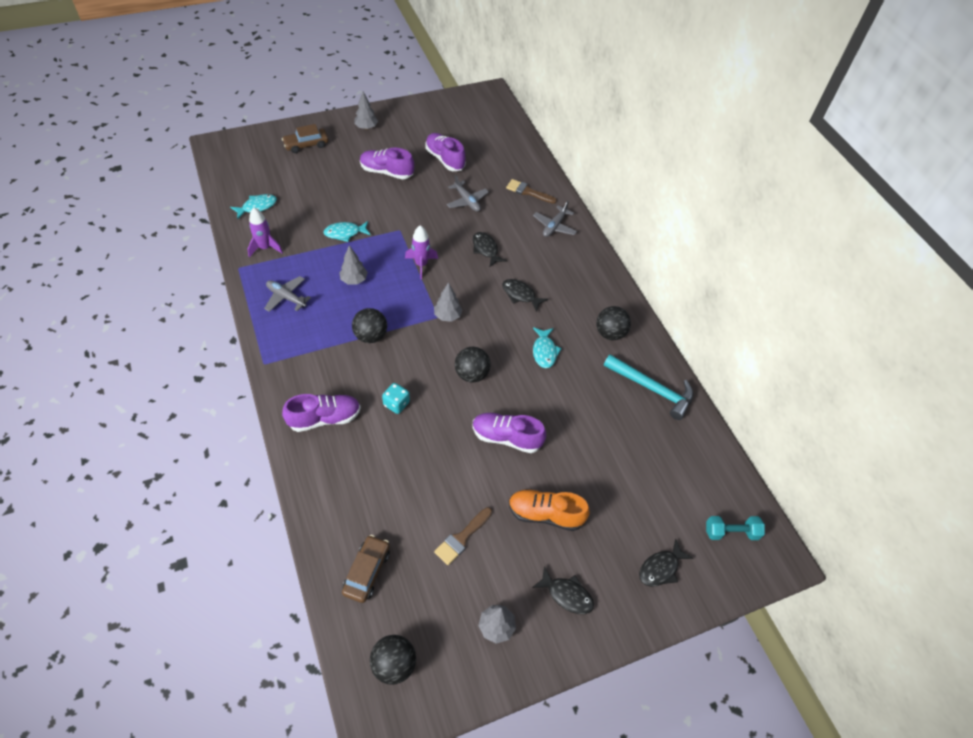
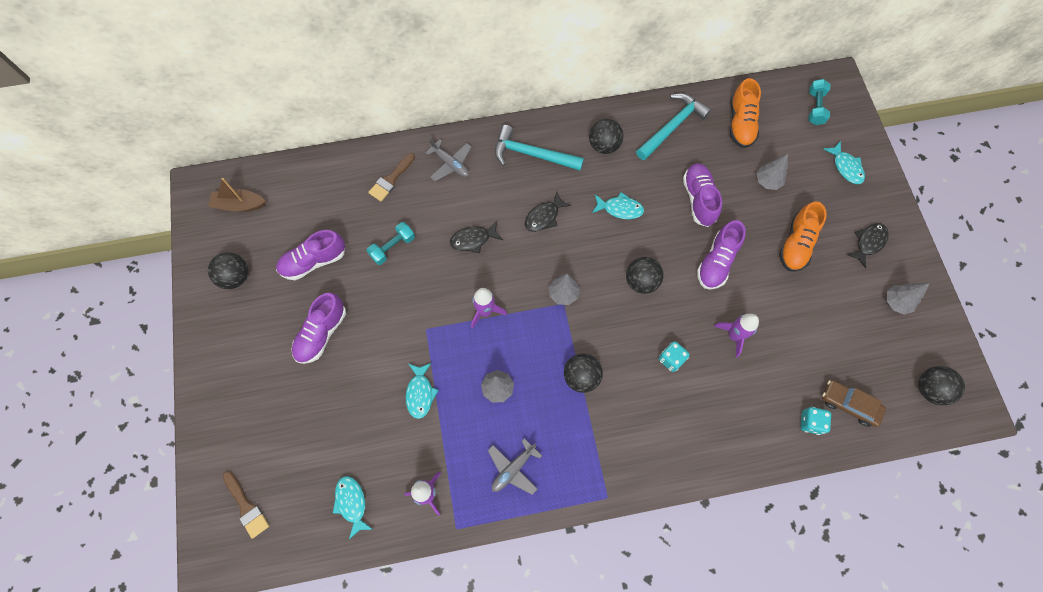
camera: 75 degrees left, 15 degrees up
(306, 145) = (243, 433): brown car -> none
(324, 418) = (683, 433): purple shoe -> purple shoe (699, 199)
(344, 532) = (810, 422): none -> turquoise dice
(366, 127) = (227, 351): grey tree -> grey tree (767, 181)
(423, 122) = (235, 277): none -> black ball
(428, 457) = (734, 336): none -> purple rocket
(462, 538) = (817, 317): brown brush -> brown brush (246, 506)
(467, 201) = (392, 247): grey plane -> turquoise dumbbell
(482, 114) = (239, 205): none -> brown boat
(582, 280) = (532, 154): none -> turquoise hammer
(661, 568) = (846, 167): black fish -> turquoise fish
(680, 453) = (740, 123): none -> orange shoe

